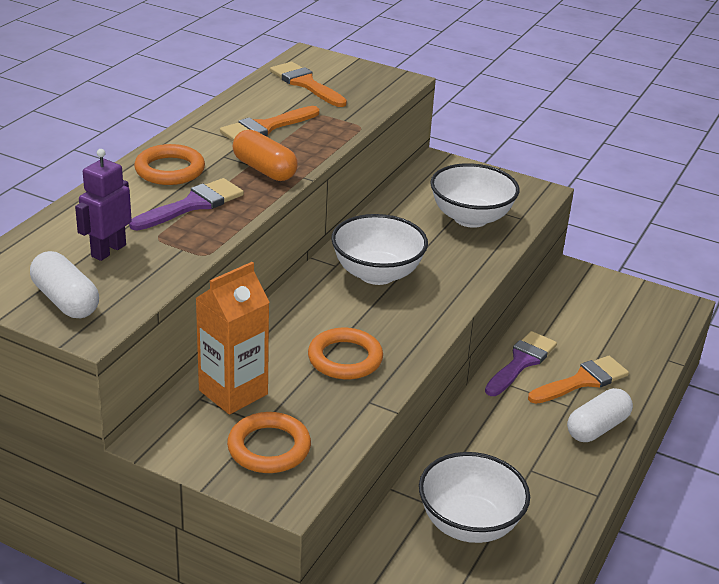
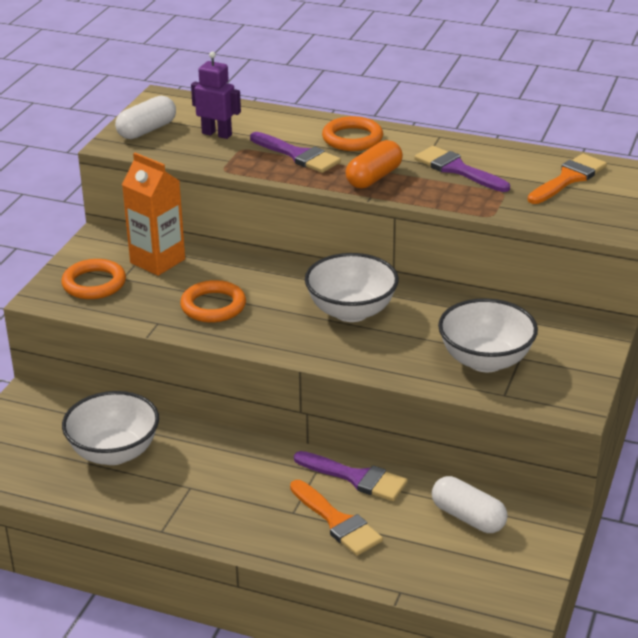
camera: 85 degrees right, 0 degrees up
(265, 127) = (457, 169): orange brush -> purple brush
(597, 427) = (262, 531): white capsule -> white capsule (468, 517)

